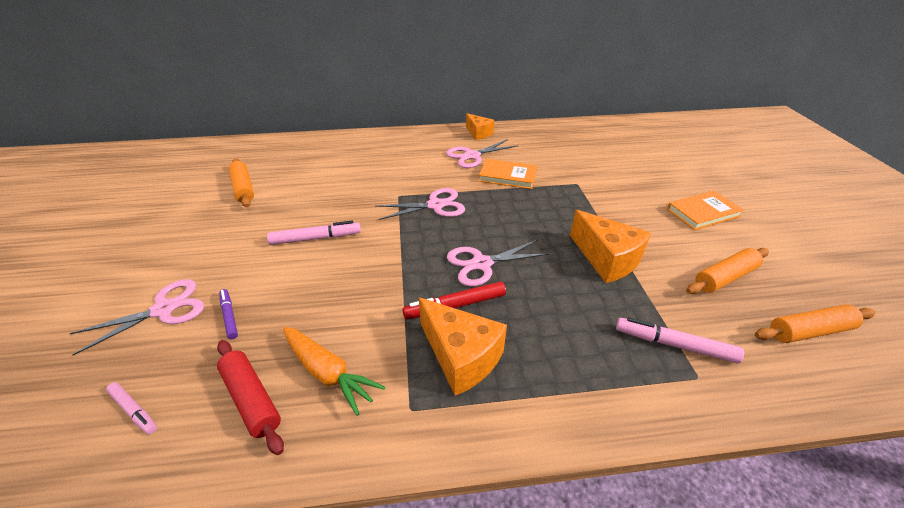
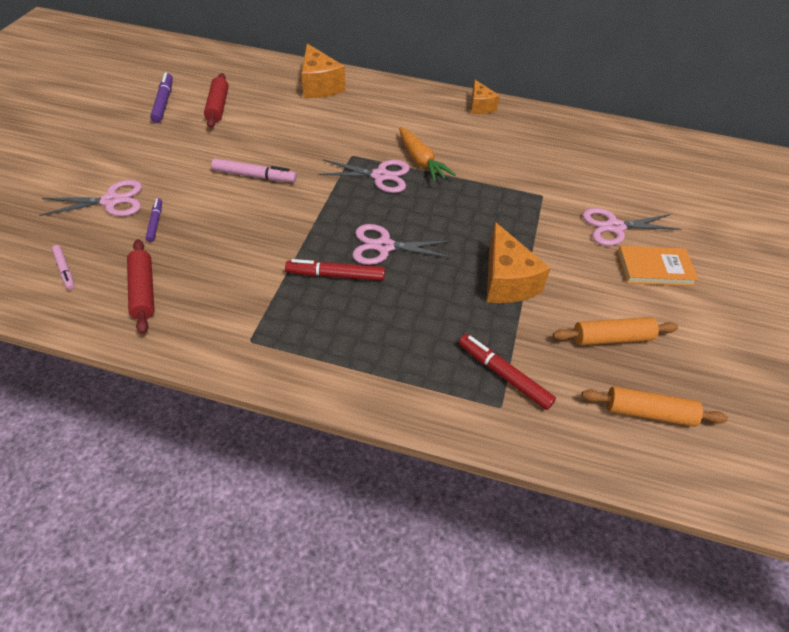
camera: 20 degrees right, 10 degrees up
(183, 198) = (164, 102): none -> purple marker
(243, 188) = (218, 107): orange rolling pin -> red rolling pin
(328, 373) = (205, 292): orange carrot -> orange carrot (421, 161)
(461, 357) = (312, 317): orange cheese -> orange cheese (319, 86)
(472, 156) = (454, 132): pink scissors -> pink scissors (614, 227)
(508, 176) = (474, 166): orange book -> none
(674, 344) = (504, 375): pink marker -> red marker

